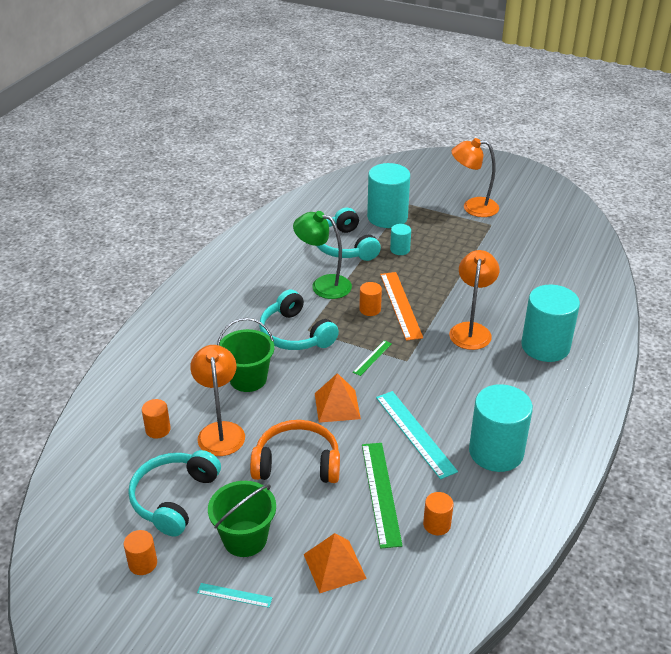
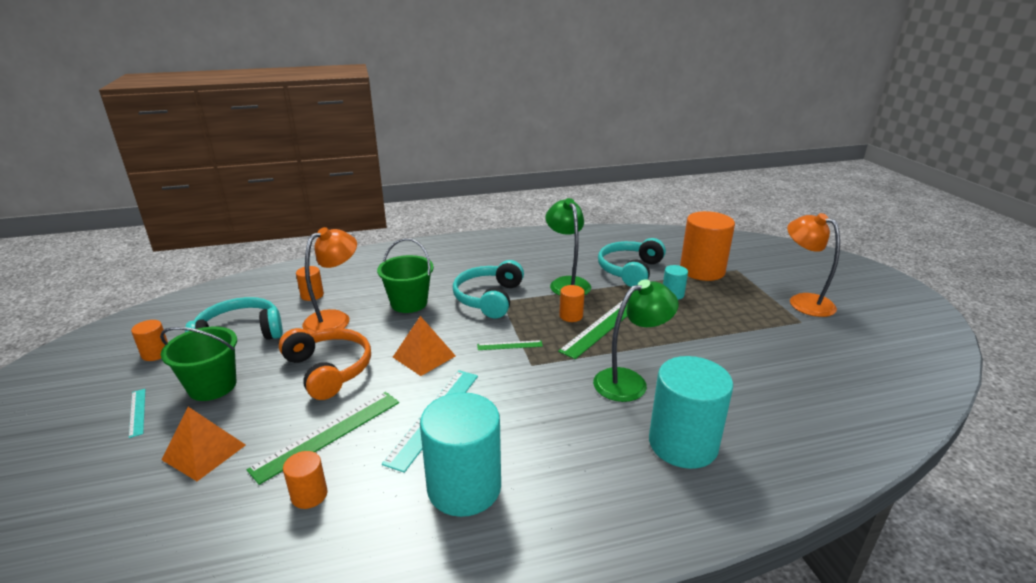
camera: 50 degrees right, 10 degrees down
(387, 217) = (702, 270): turquoise cylinder -> orange cylinder
(401, 305) = (601, 327): orange ruler -> green ruler
(471, 330) = (629, 381): orange lamp -> green lamp

